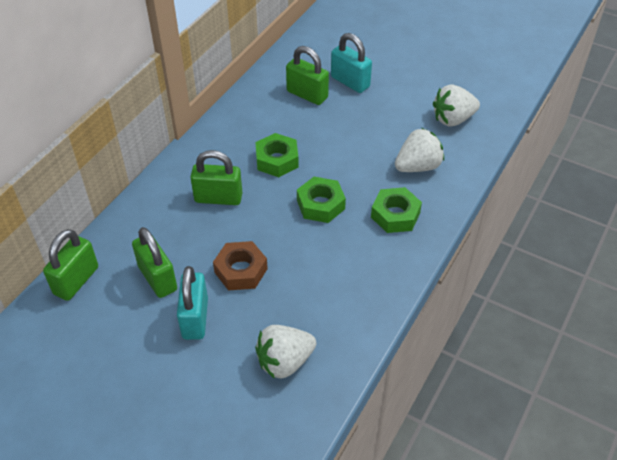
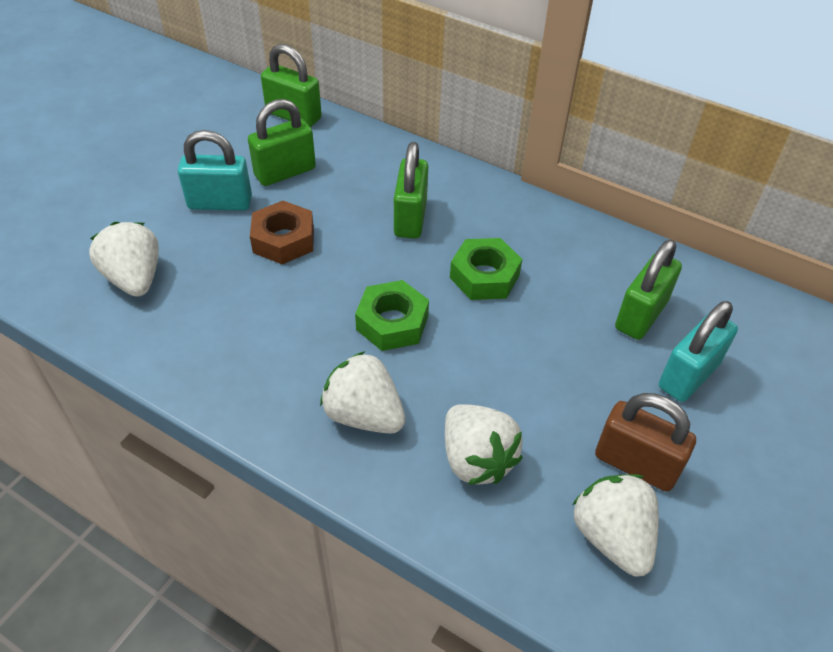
camera: 90 degrees right, 0 degrees up
(395, 215) = (364, 415): green nut -> white strawberry
(410, 107) = (635, 464): none -> brown padlock

